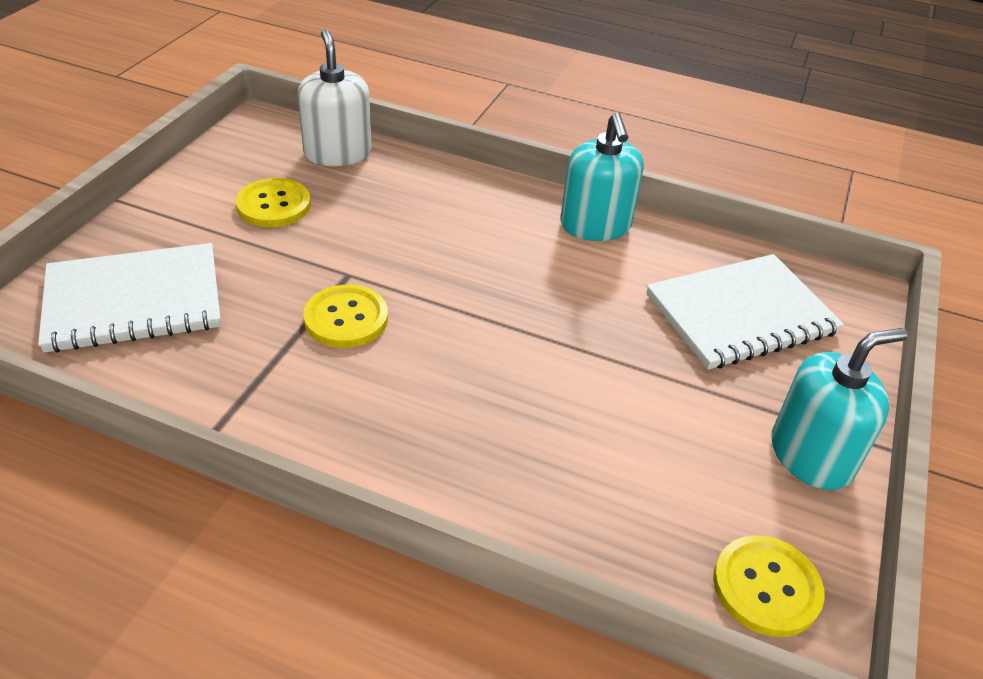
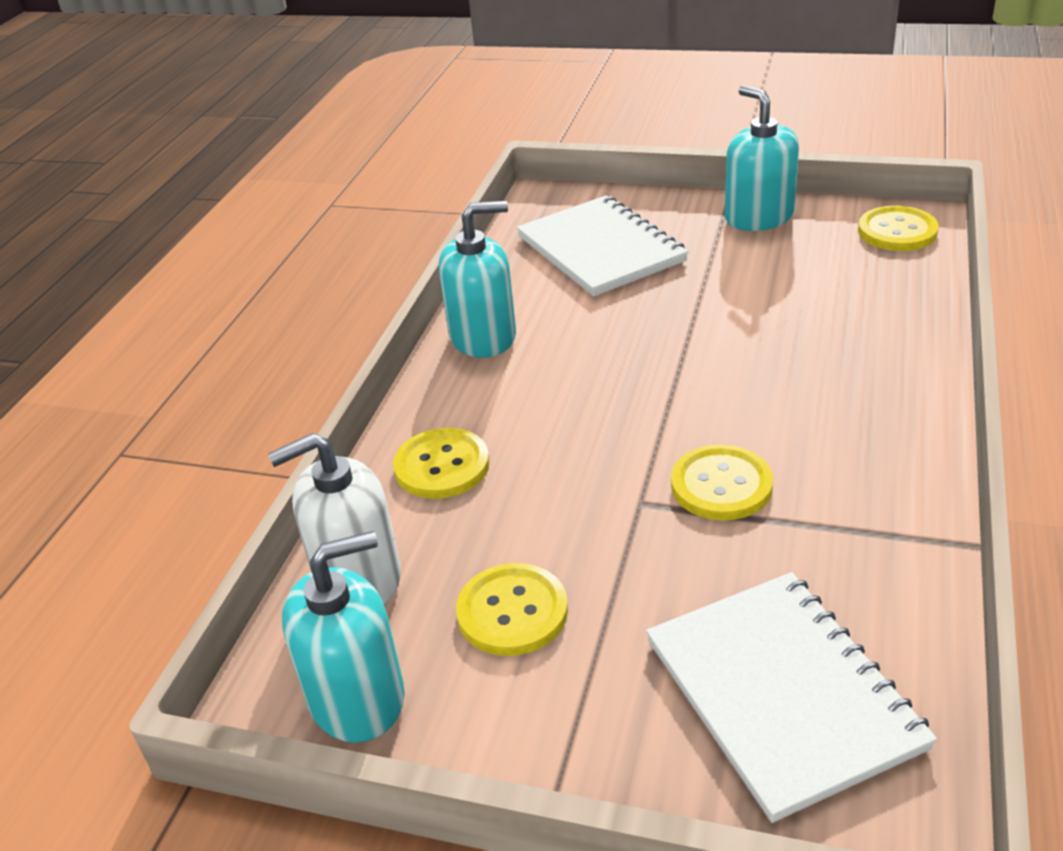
camera: 90 degrees left, 5 degrees down
(243, 148) = (357, 698): none -> turquoise soap dispenser
(432, 191) = (442, 466): none -> yellow button

